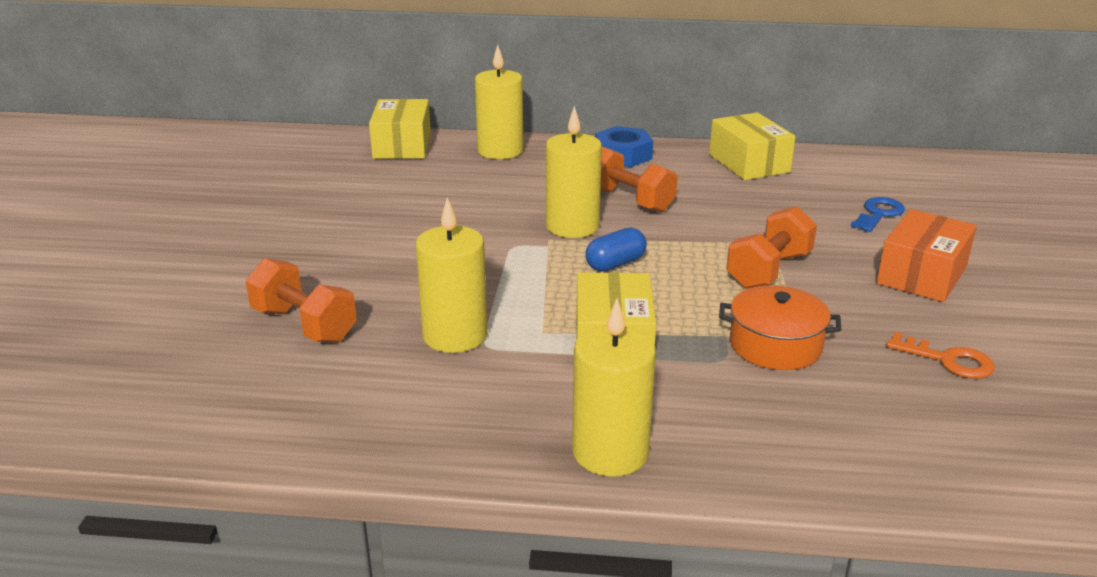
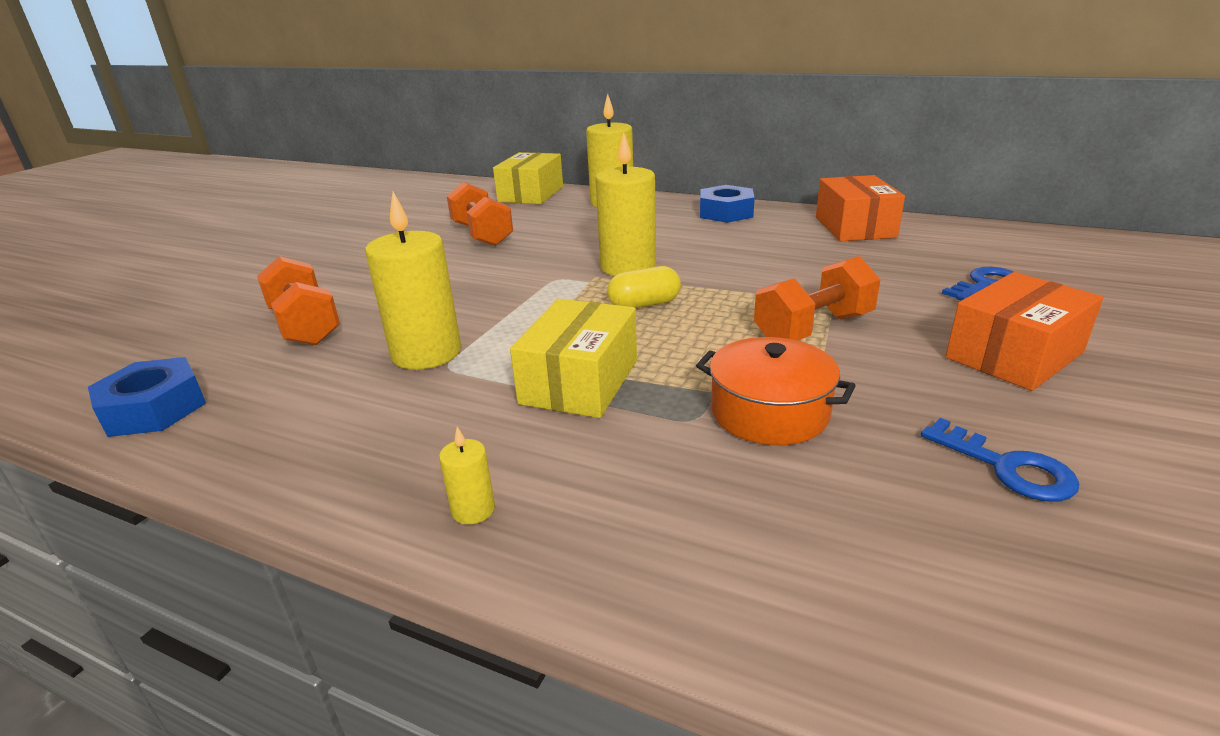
camera: 20 degrees right, 0 degrees up
(241, 424) = (154, 409): none -> blue nut
(610, 452) = (473, 510): yellow candle -> yellow candle, size x0.44
(615, 264) = (644, 304): blue capsule -> yellow capsule
(629, 200) = (703, 249): orange dumbbell -> orange dumbbell (482, 235)
(749, 163) = (854, 227): yellow box -> orange box
(948, 360) = (1007, 467): orange key -> blue key

